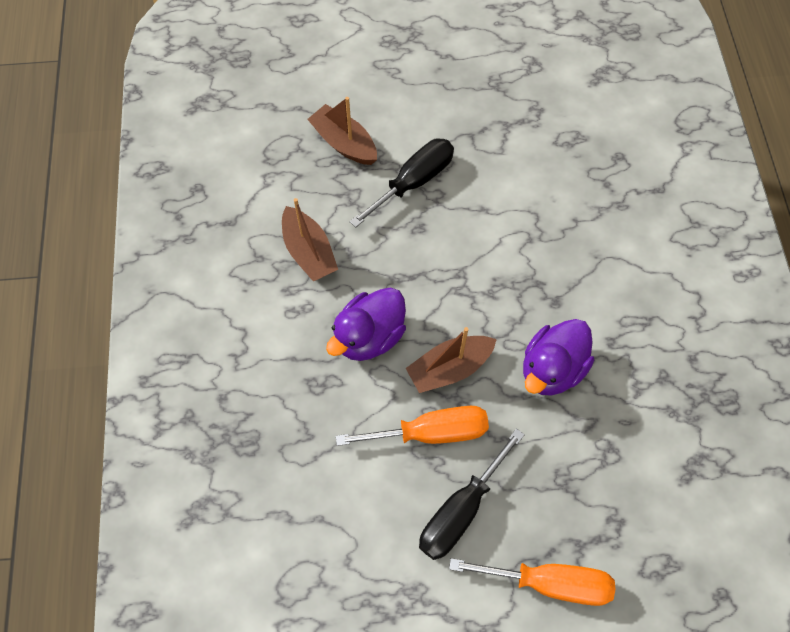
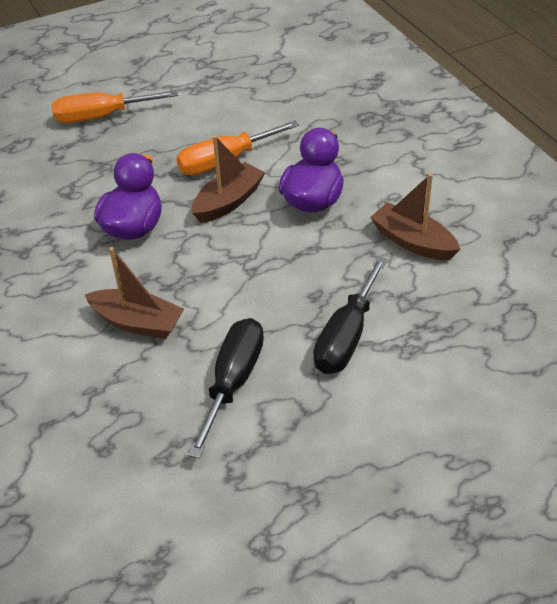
camera: 160 degrees right, 20 degrees down
(344, 143) = (452, 350): brown boat -> brown boat (137, 323)
(460, 510) = (181, 130): black screwdriver -> black screwdriver (233, 382)

